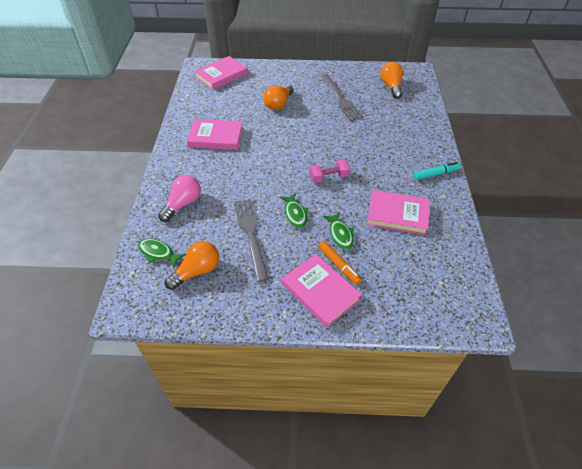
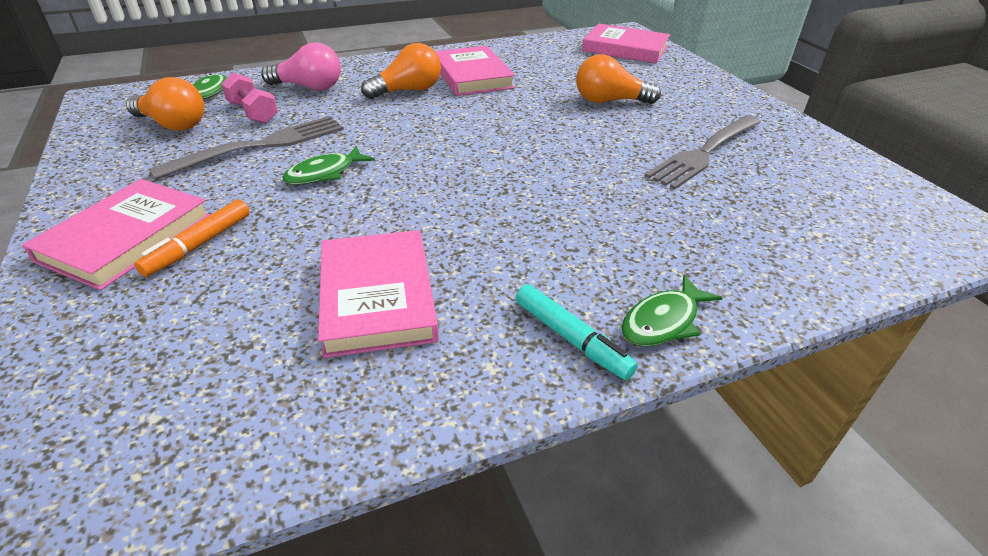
camera: 65 degrees right, 10 degrees down
(328, 177) = (446, 186): pink dumbbell -> pink dumbbell (253, 113)
(340, 234) = (286, 231): green fish -> green fish (663, 321)
(391, 86) = (841, 205): orange light bulb -> orange light bulb (408, 91)

